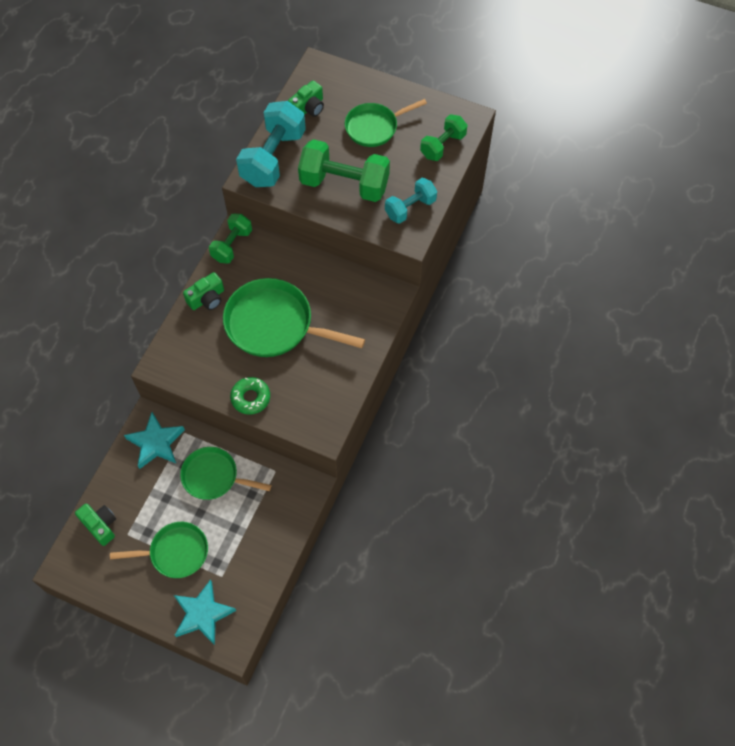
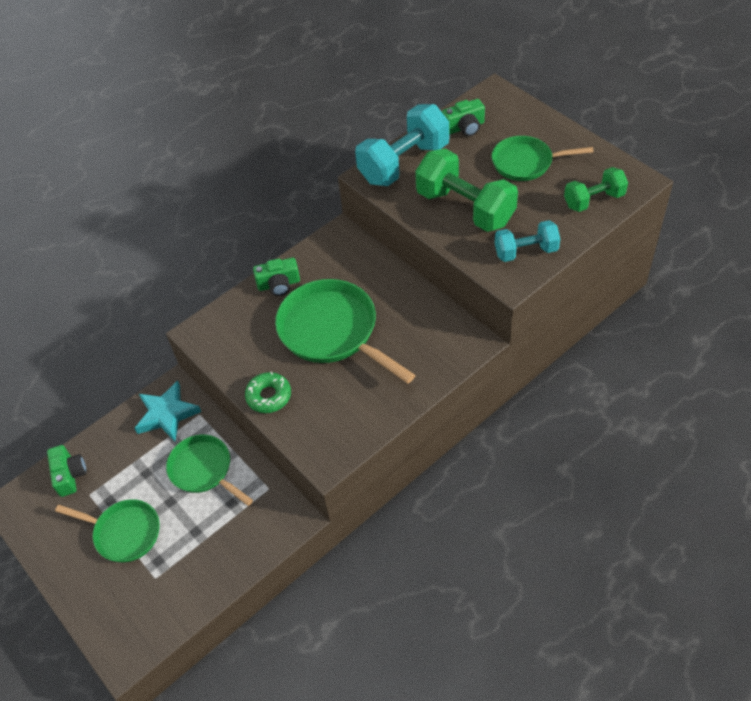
camera: 30 degrees right, 10 degrees down
(202, 614) = (114, 610): turquoise star -> none
(232, 245) = (331, 242): green dumbbell -> none

